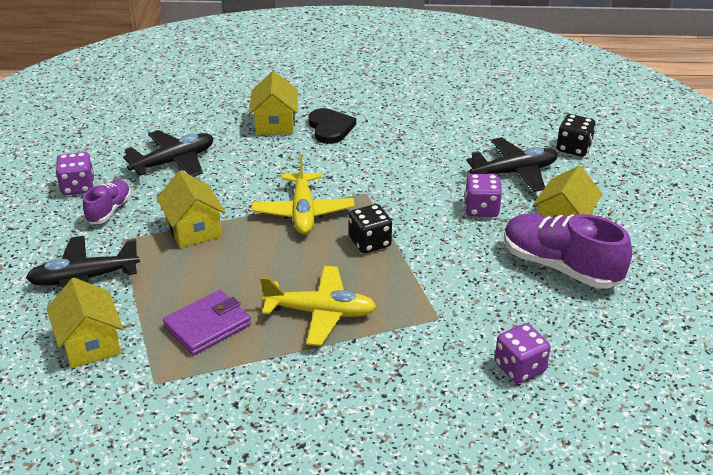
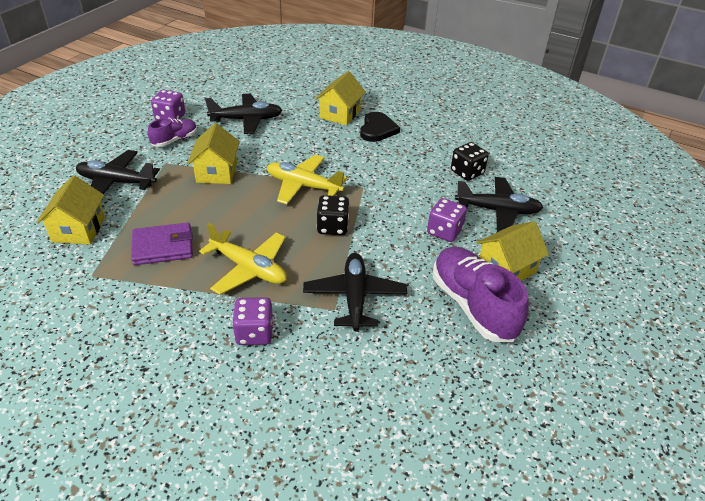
camera: 25 degrees right, 5 degrees up
(303, 212) = (303, 186): yellow plane -> yellow plane turned 90 degrees clockwise
(448, 300) = (354, 297): none -> black plane
(519, 368) = (365, 380): purple dice -> purple dice (254, 333)
(573, 148) = (567, 207): black dice -> black dice (467, 172)

